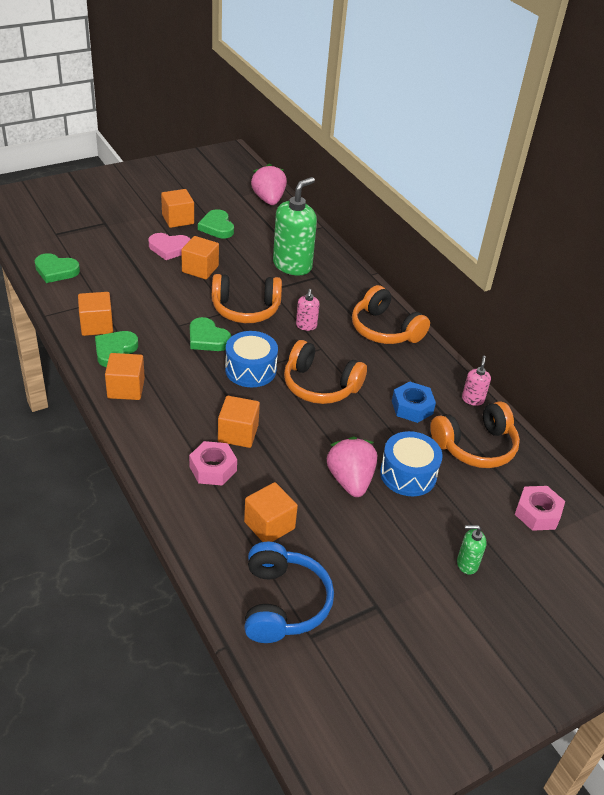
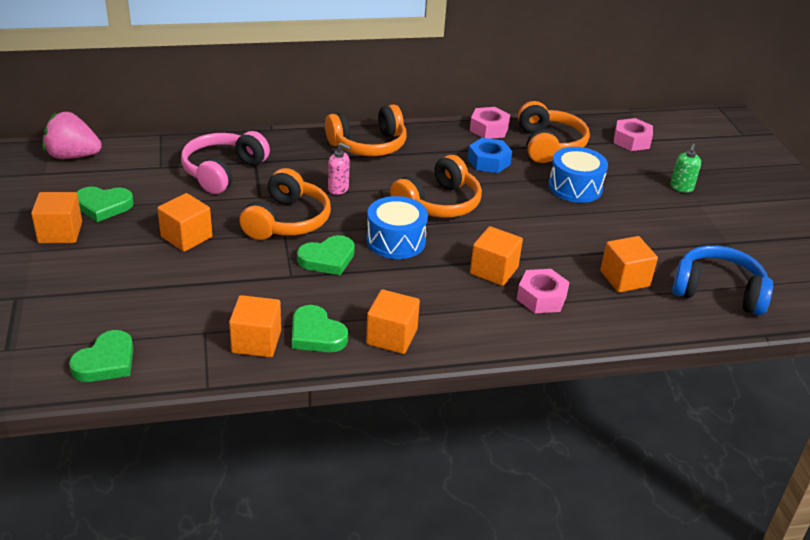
camera: 70 degrees left, 5 degrees down
(169, 248) = (123, 252): pink heart -> none
(292, 265) = (223, 172): green soap dispenser -> pink headphones
(350, 480) = (576, 219): pink strawberry -> none
(472, 399) = (489, 129): pink soap dispenser -> pink nut

